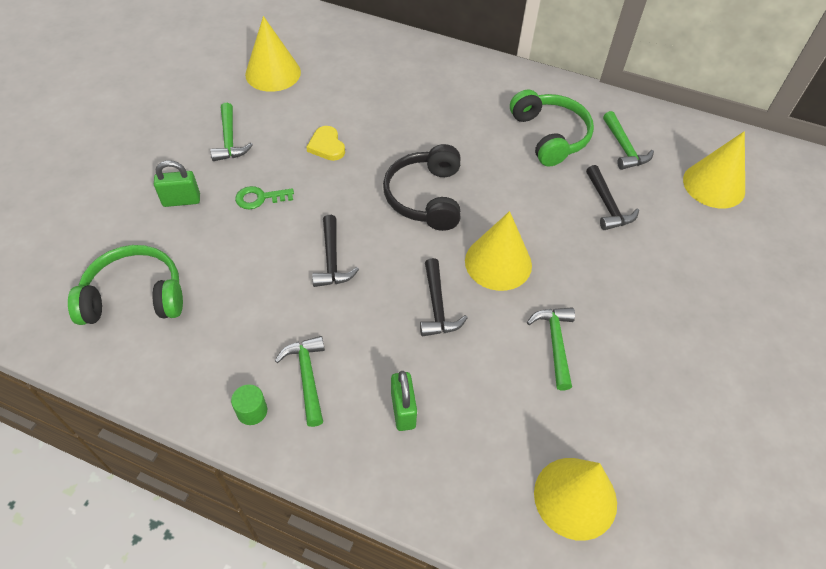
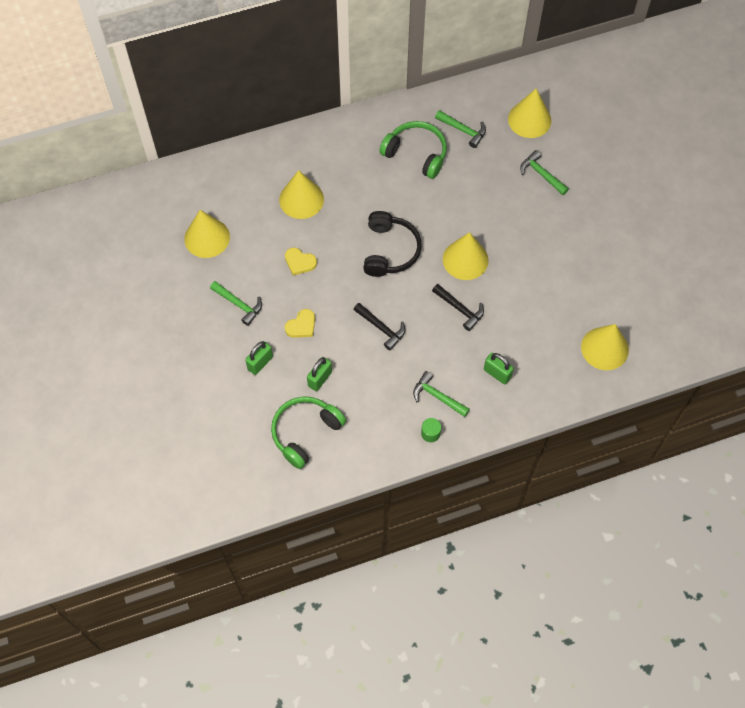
camera: 40 degrees left, 10 degrees up
(214, 258) = (320, 379): none -> green padlock
(259, 198) = (301, 325): green key -> yellow heart
(392, 99) = (301, 199): none -> yellow cone
(426, 197) = (390, 250): black headphones -> black headphones turned 135 degrees counterclockwise
(555, 343) = (532, 281): green hammer -> green hammer (541, 174)
(607, 205) = (488, 178): black hammer -> none

